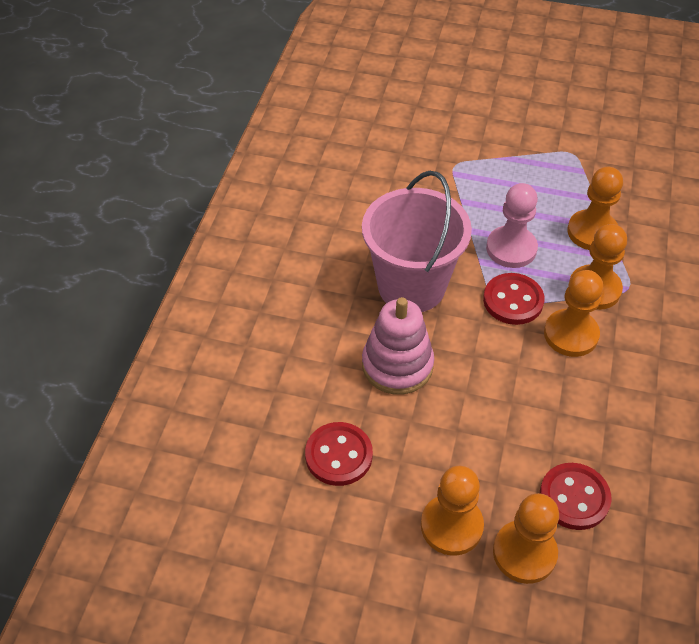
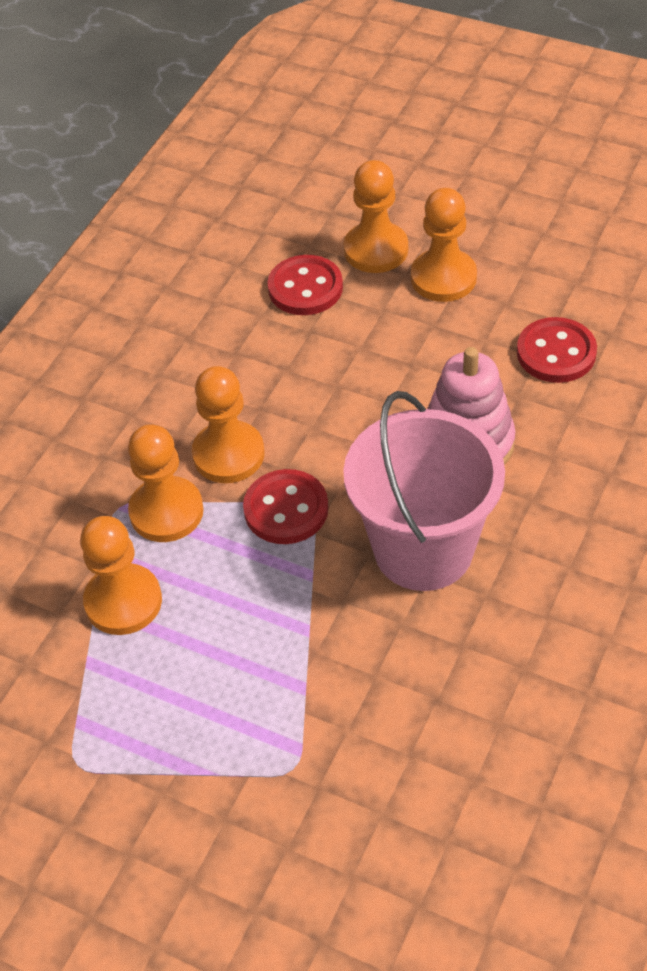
camera: 165 degrees left, 0 degrees up
(511, 248) = (257, 590): pink pawn -> none

